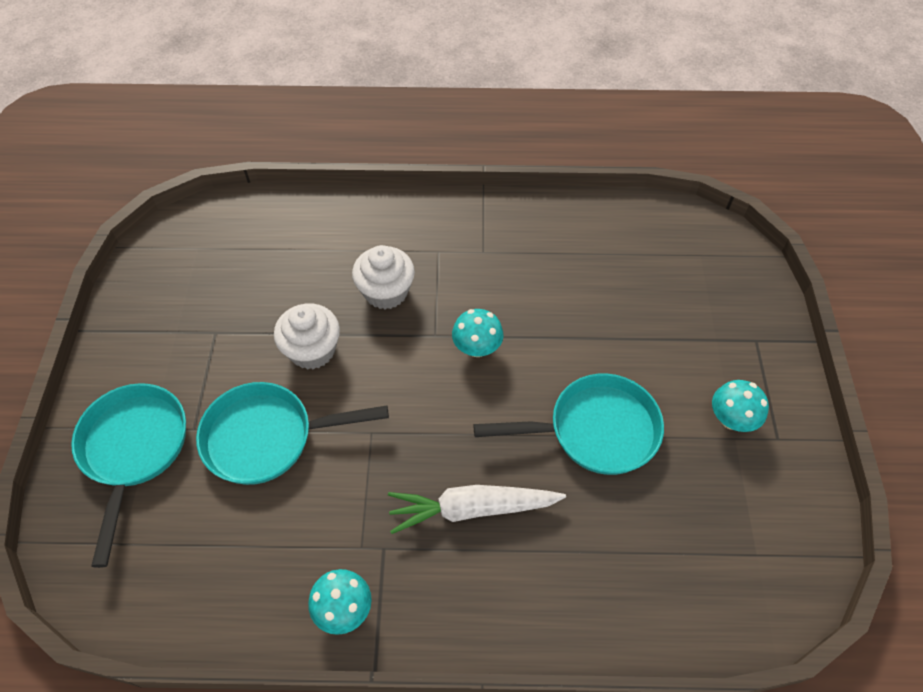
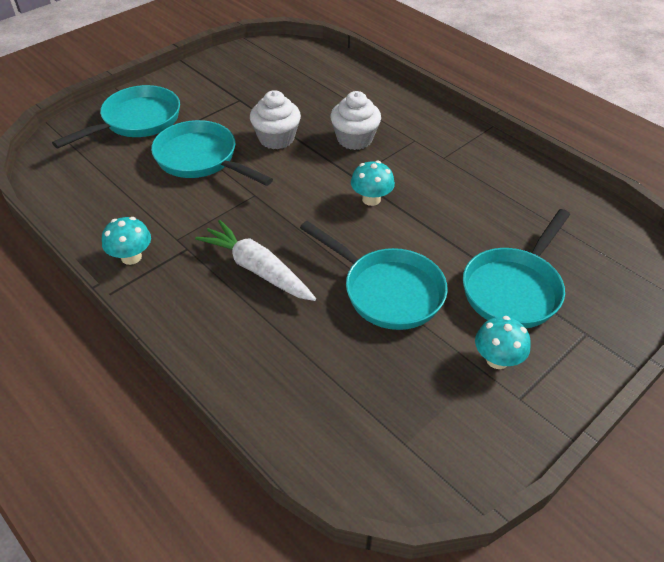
camera: 45 degrees right, 10 degrees down
(674, 343) = (514, 289): none -> turquoise pan

